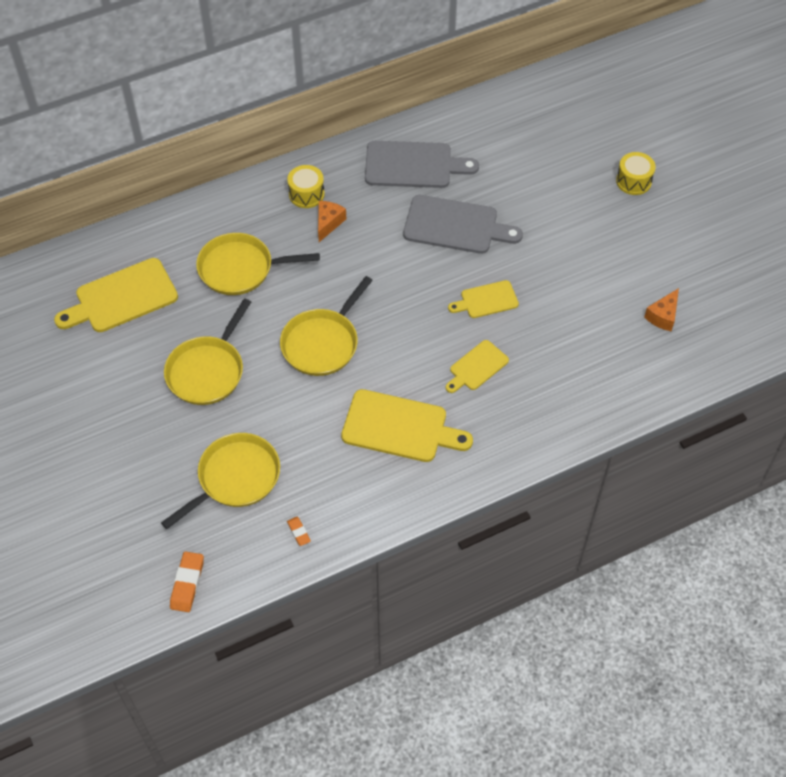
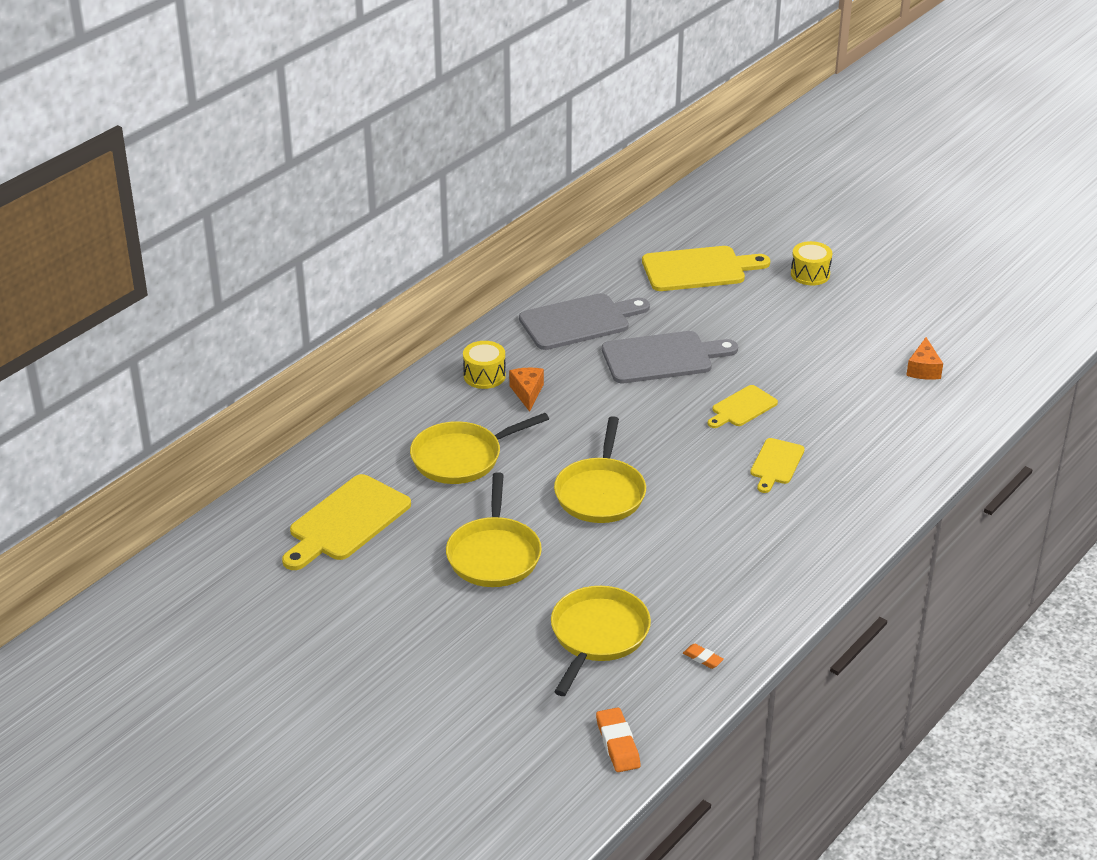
camera: 25 degrees left, 20 degrees down
(400, 427) = (737, 537): yellow cutting board -> yellow cutting board (698, 269)

